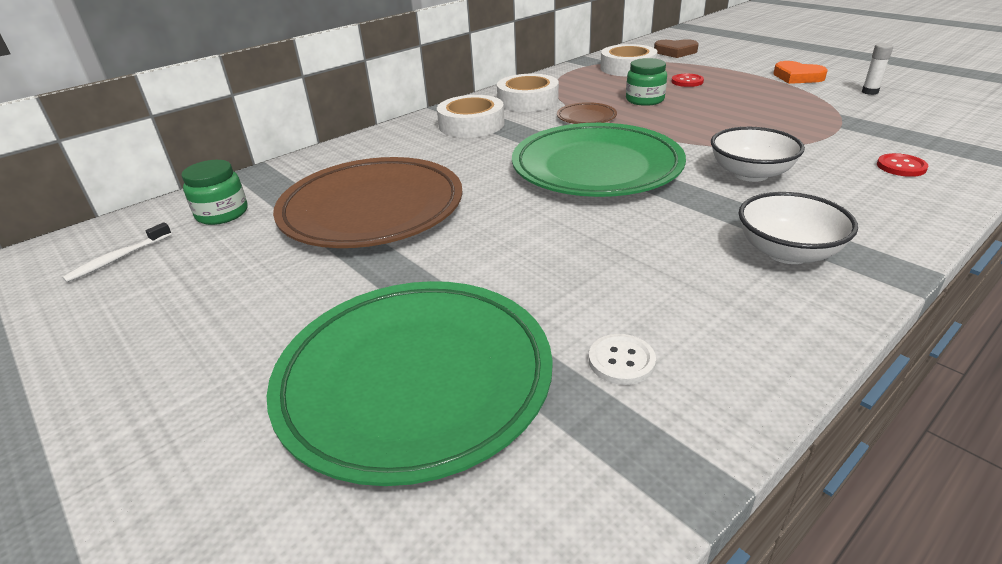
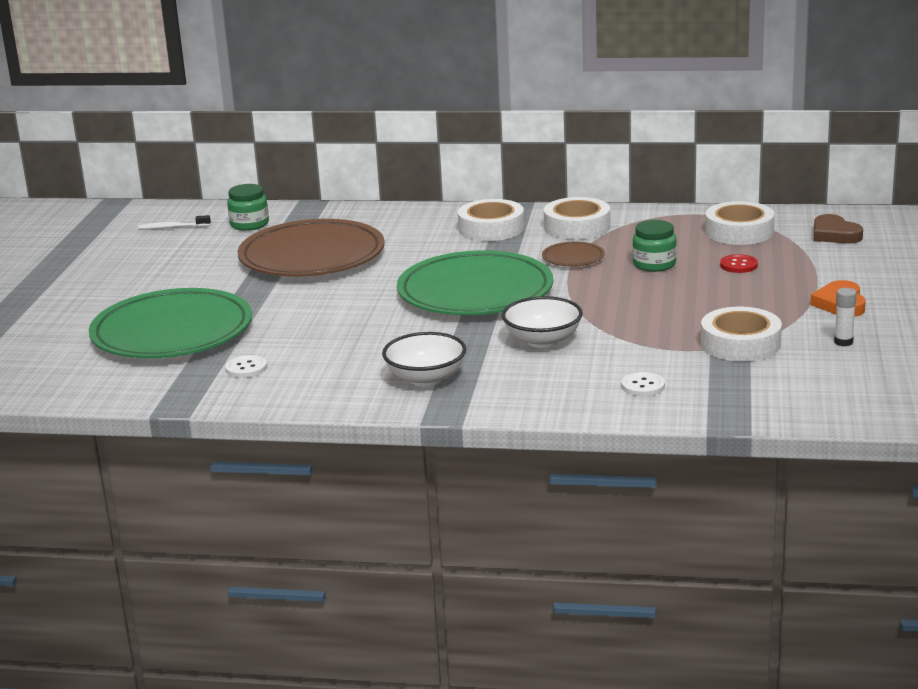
camera: 50 degrees right, 10 degrees down
(840, 116) = (740, 344): none -> white tape
(901, 167) = (643, 386): red button -> white button

